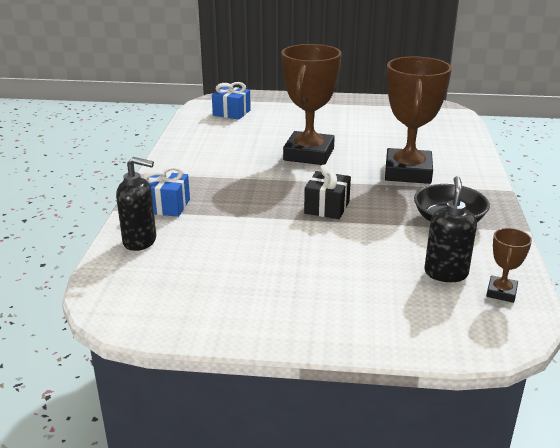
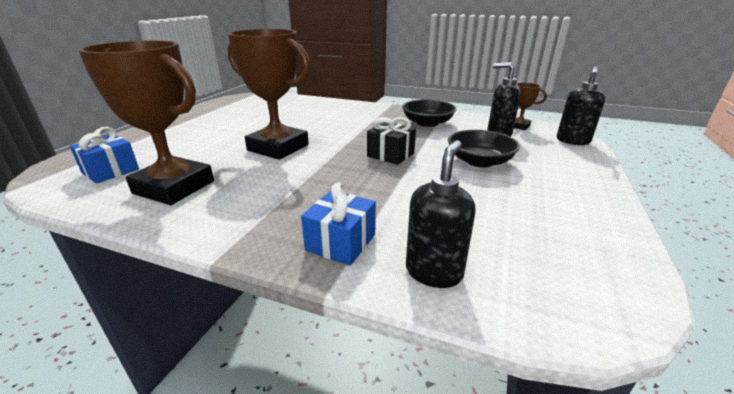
camera: 75 degrees left, 0 degrees up
(341, 258) = (479, 161): none -> black bowl
(407, 172) = (347, 121): brown trophy -> brown trophy (174, 187)
(470, 337) = (572, 141): none -> black soap dispenser

